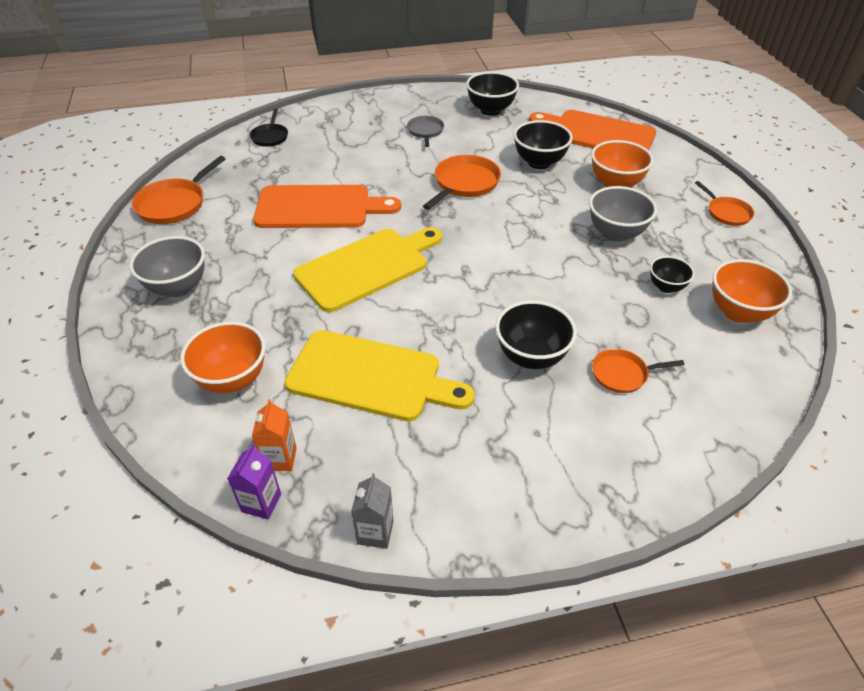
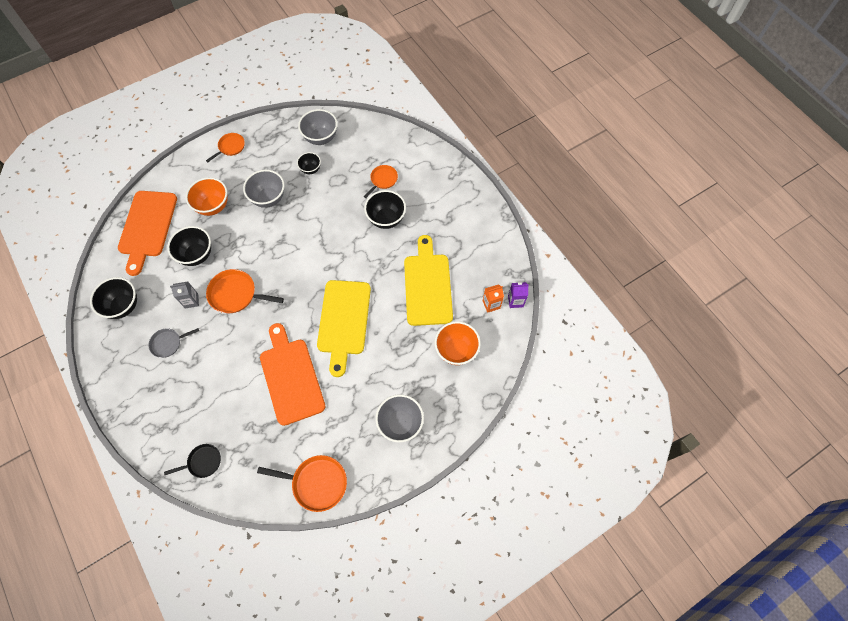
camera: 110 degrees left, 20 degrees up
(367, 267) = (343, 321): yellow cutting board -> yellow cutting board turned 120 degrees counterclockwise
(375, 532) = (508, 252): grey carton -> grey carton (191, 301)
(622, 374) = (383, 180): orange pan -> orange pan turned 120 degrees counterclockwise
(738, 312) = (321, 138): orange bowl -> grey bowl

